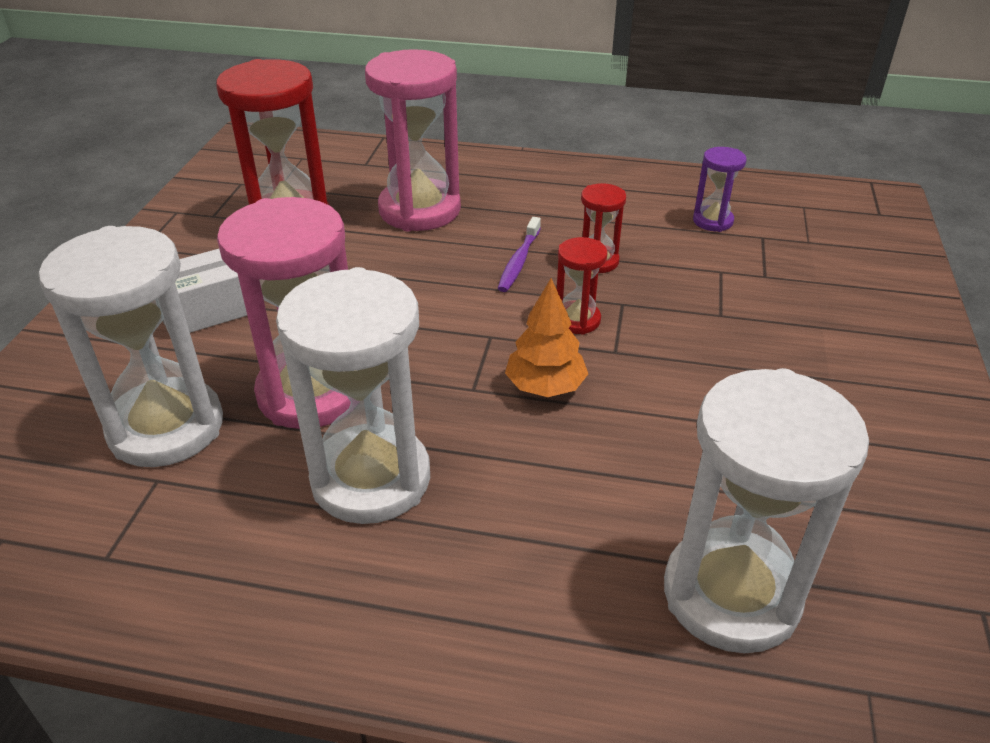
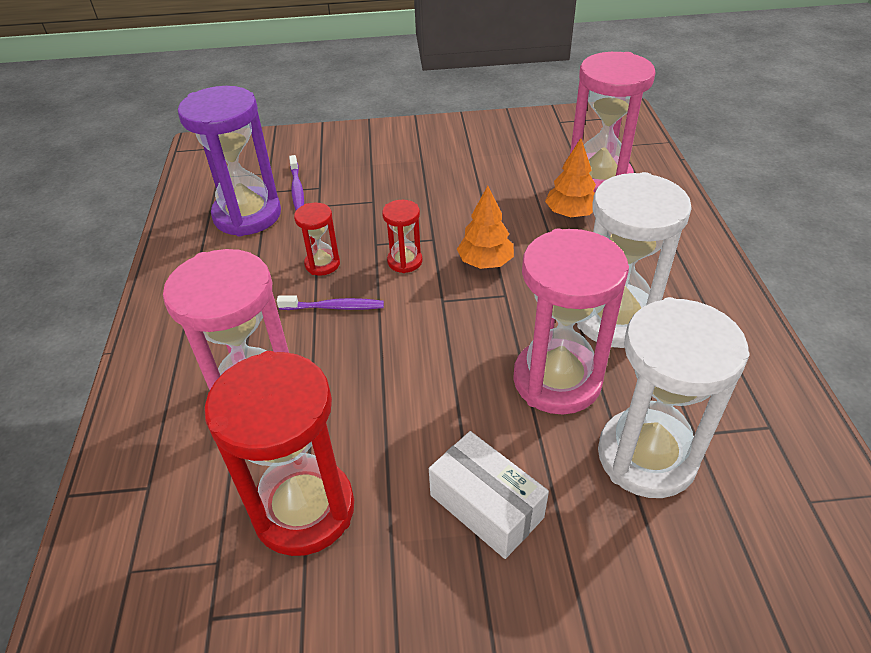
camera: 105 degrees left, 5 degrees up
(631, 514) = (570, 214): none -> orange tree
(712, 221) = (247, 215): purple hourglass -> purple hourglass, size x2.09
(731, 594) = (599, 179): white hourglass -> pink hourglass
(764, 258) = (297, 189): none -> purple toothbrush

